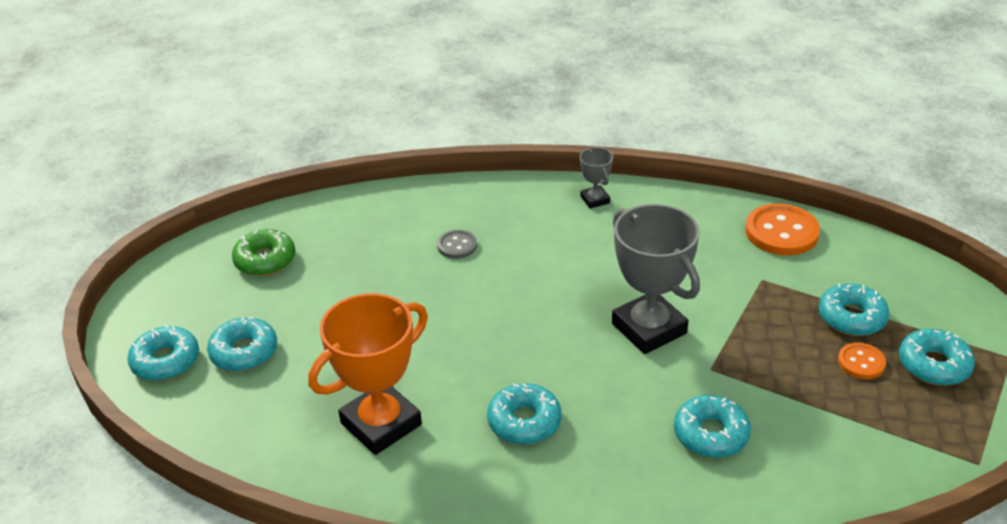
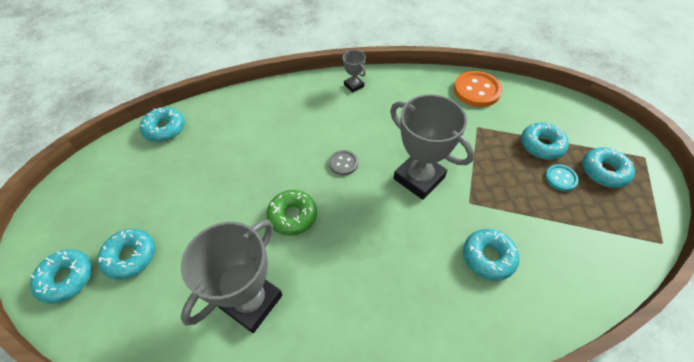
camera: 15 degrees left, 15 degrees up
(265, 260) = (133, 171): green donut -> green donut (292, 216)
(381, 424) = (251, 301): orange trophy -> grey trophy
(457, 246) = (271, 135): grey button -> grey button (343, 163)
(524, 421) = (357, 275): turquoise donut -> turquoise donut (165, 129)
(861, 362) = (560, 178): orange button -> turquoise button

